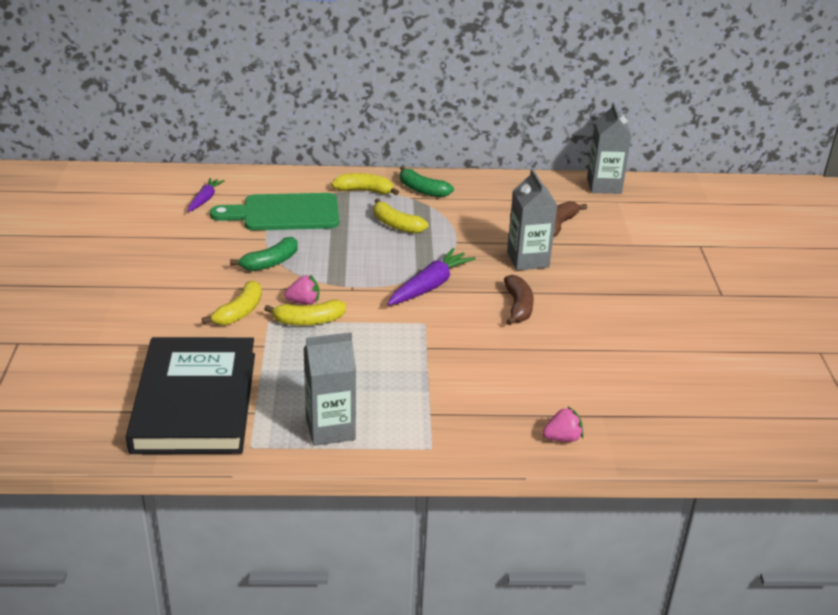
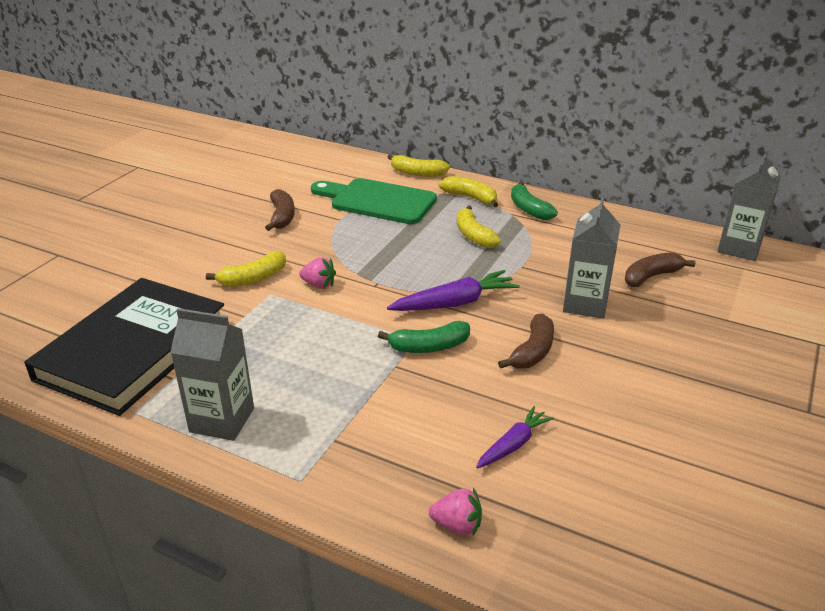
camera: 30 degrees right, 0 degrees up
(205, 199) = (321, 174): purple carrot -> purple carrot (513, 444)
(208, 249) = (282, 217): none -> brown banana
(270, 262) = (323, 241): green banana -> green banana (429, 347)
(308, 321) = (306, 304): yellow banana -> yellow banana (417, 173)

